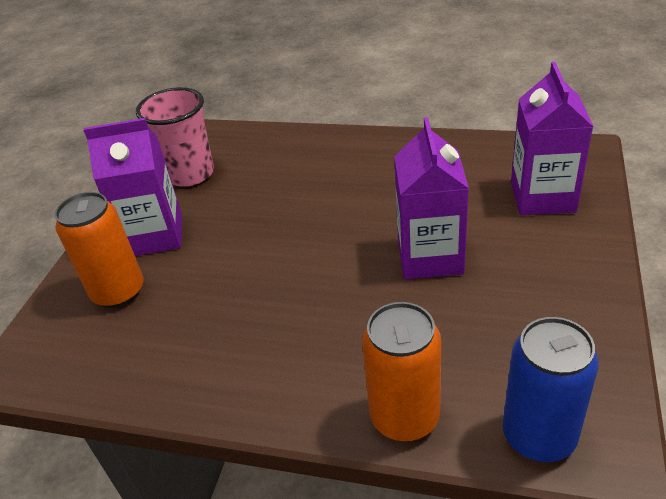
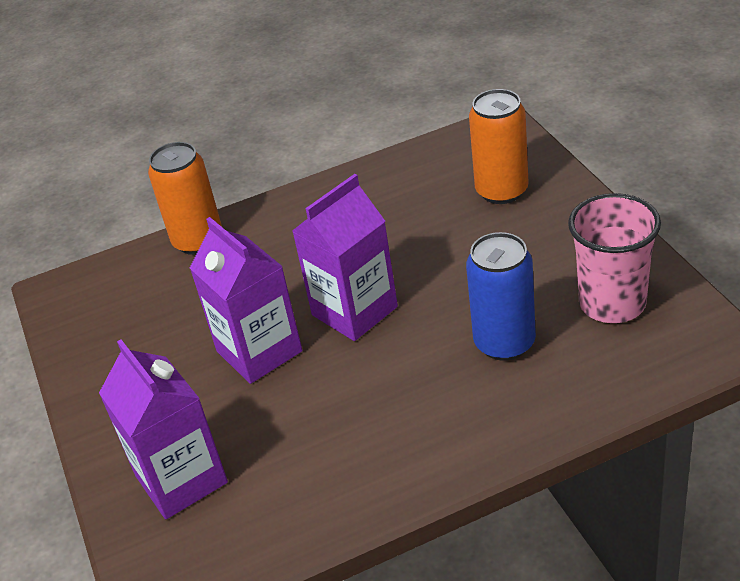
camera: 145 degrees right, 0 degrees up
(155, 235) = (543, 237): purple carton -> purple carton (354, 311)
(539, 435) = (103, 276): blue can -> blue can (504, 343)

